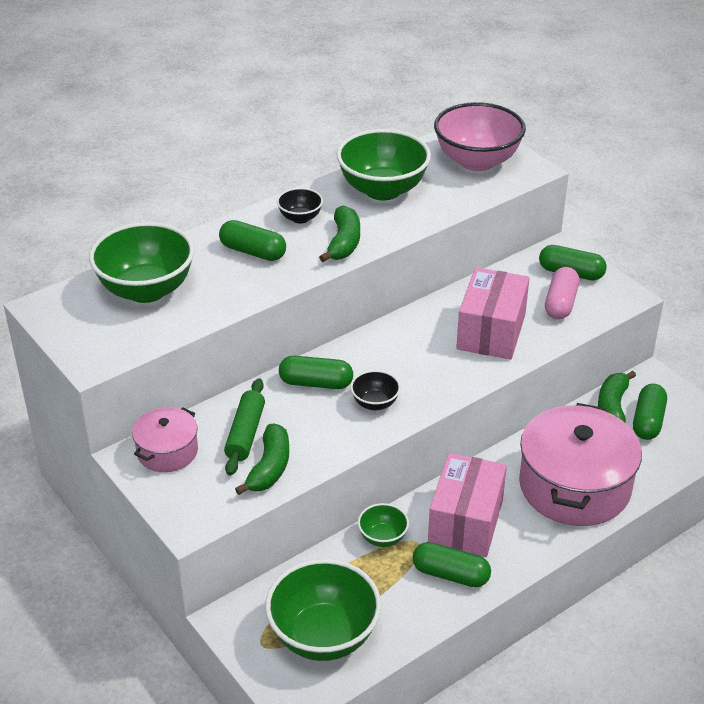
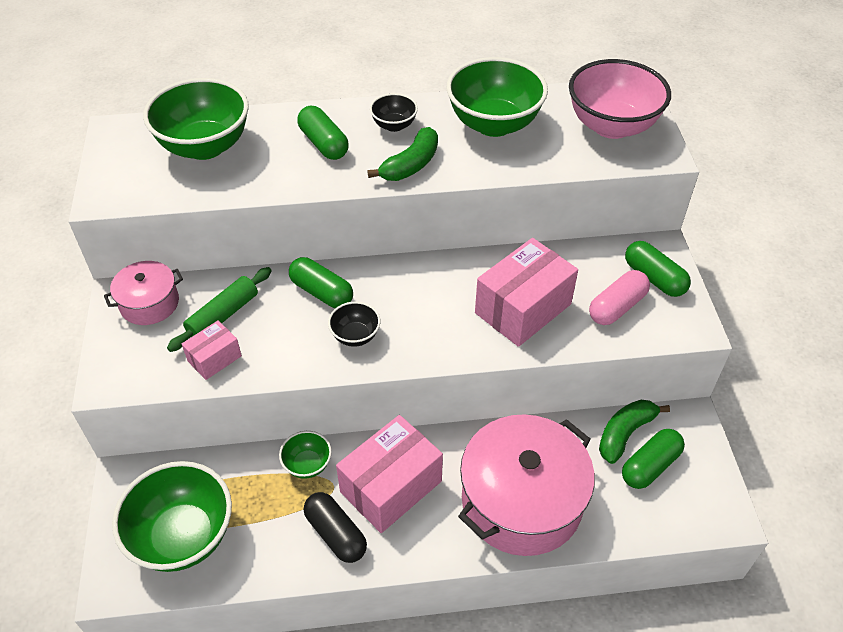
camera: 30 degrees right, 10 degrees up
(269, 467) = (214, 358): green banana -> pink box
(450, 575) = (335, 534): green capsule -> black capsule

